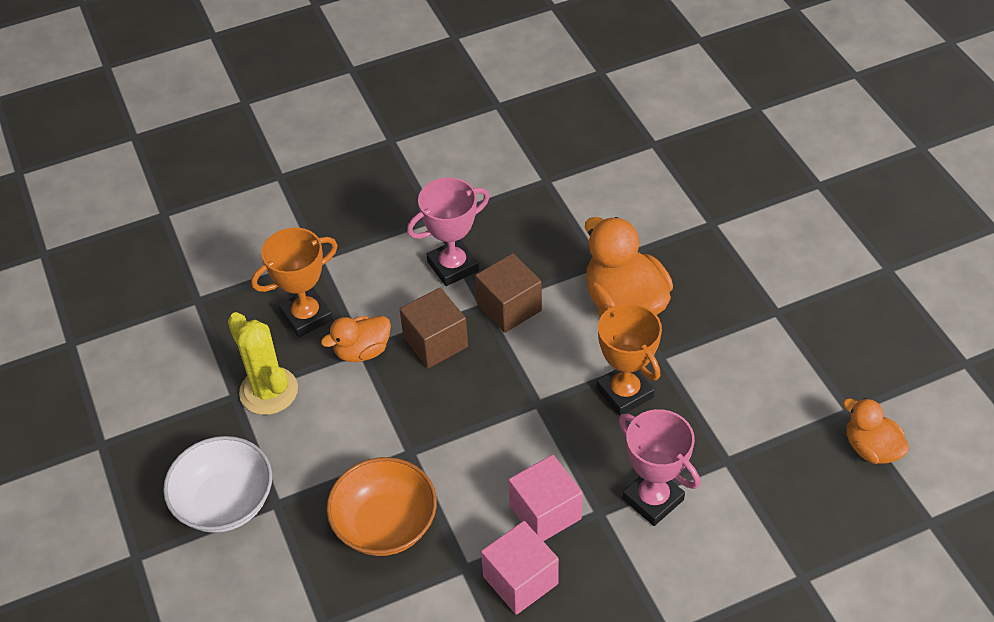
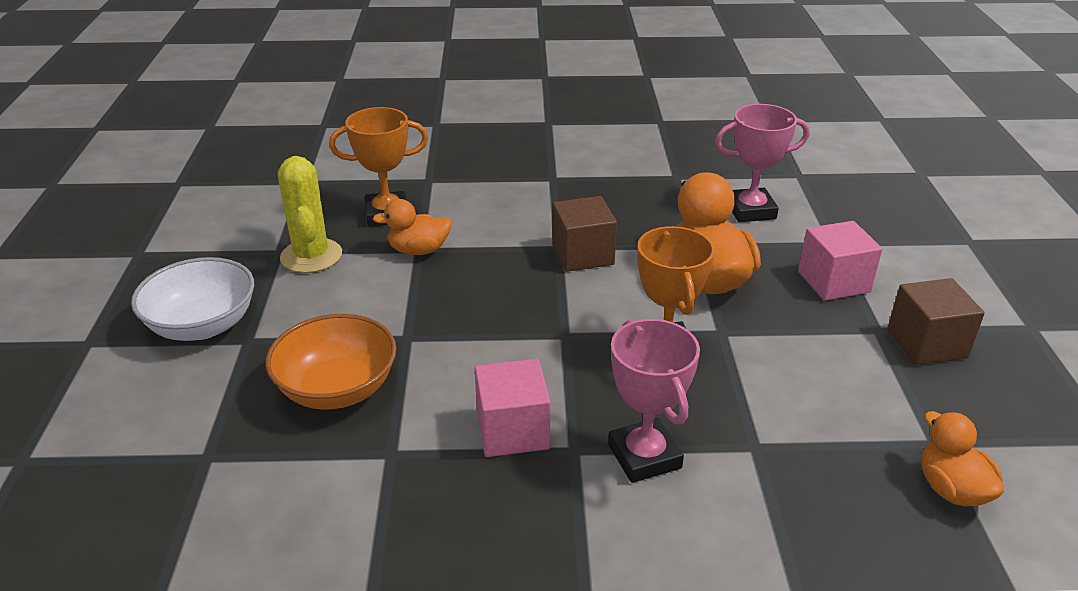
camera: 20 degrees right, 15 degrees down
(435, 342) = (492, 261): brown cube -> brown cube (926, 343)
(453, 266) = (547, 213): pink trophy -> pink trophy (750, 210)
(520, 580) = (443, 485): pink cube -> pink cube (833, 282)

